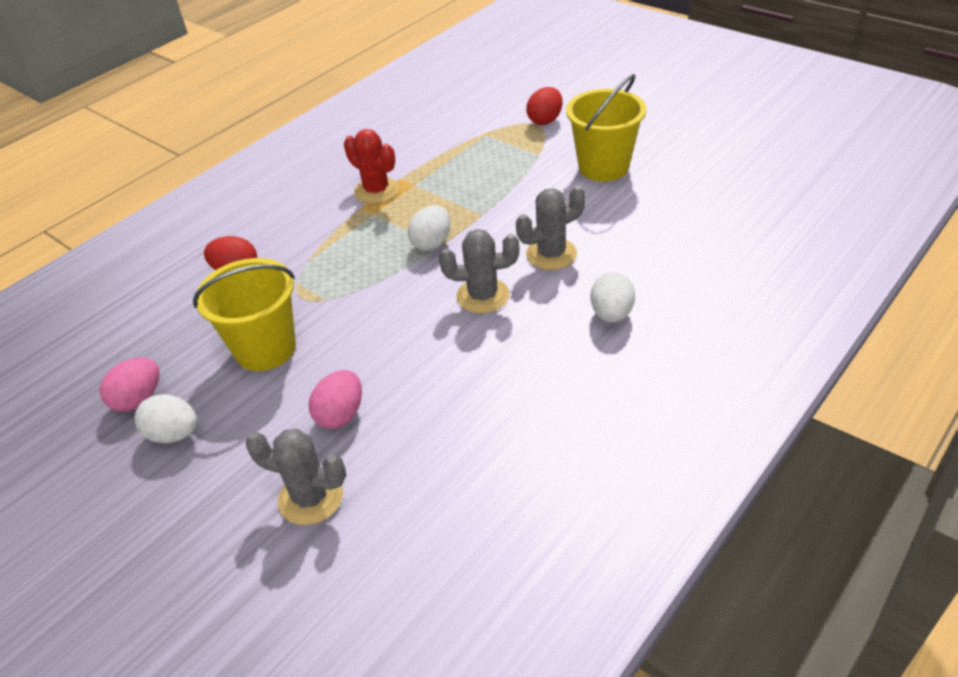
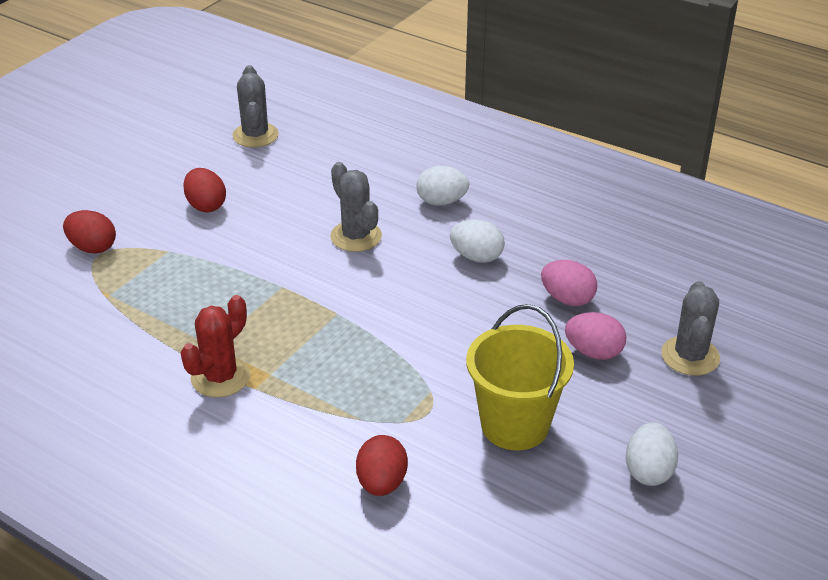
camera: 100 degrees left, 5 degrees down
(138, 399) = (609, 518): pink egg -> pink egg (567, 299)
(432, 243) = (333, 319): white egg -> white egg (476, 257)
(483, 296) = (420, 276): grey cactus -> grey cactus (255, 135)
(603, 167) = (206, 205): yellow bucket -> red egg

